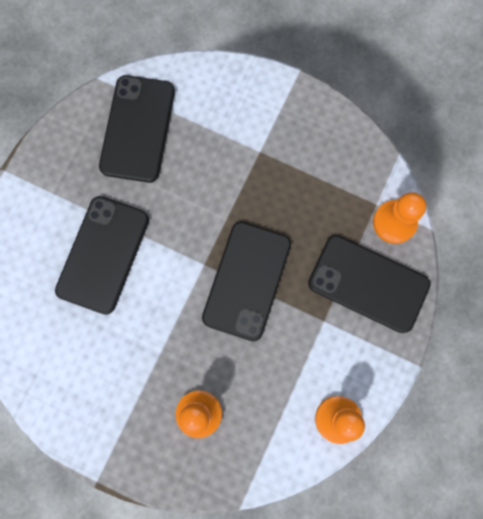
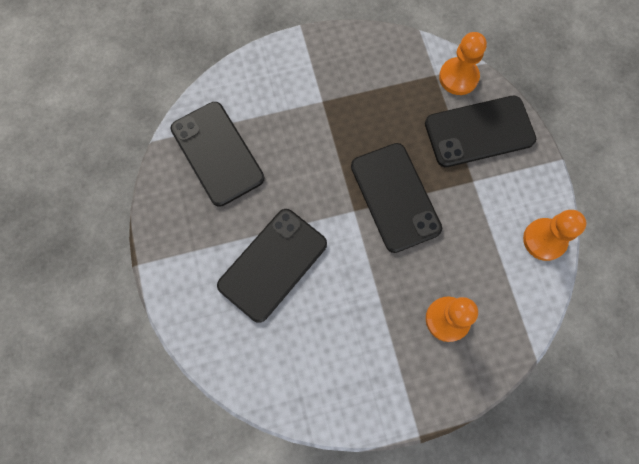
camera: 40 degrees left, 5 degrees down
(103, 255) = (272, 264): black phone -> black phone turned 60 degrees clockwise

